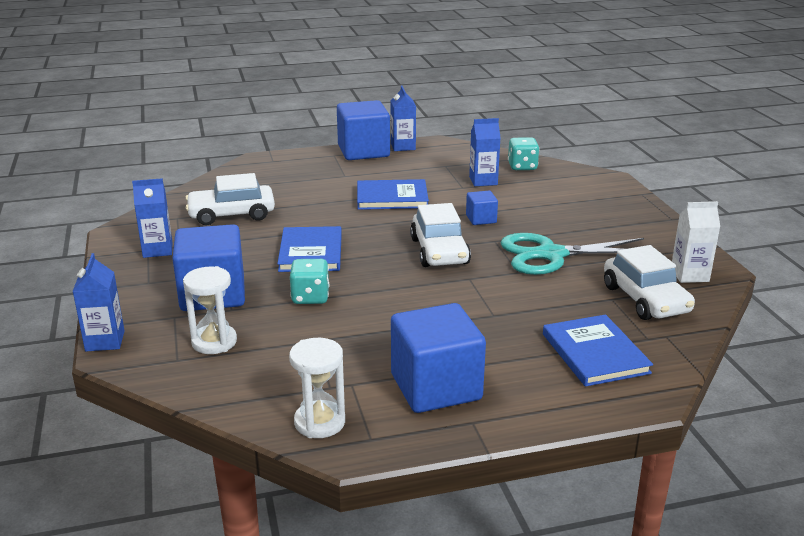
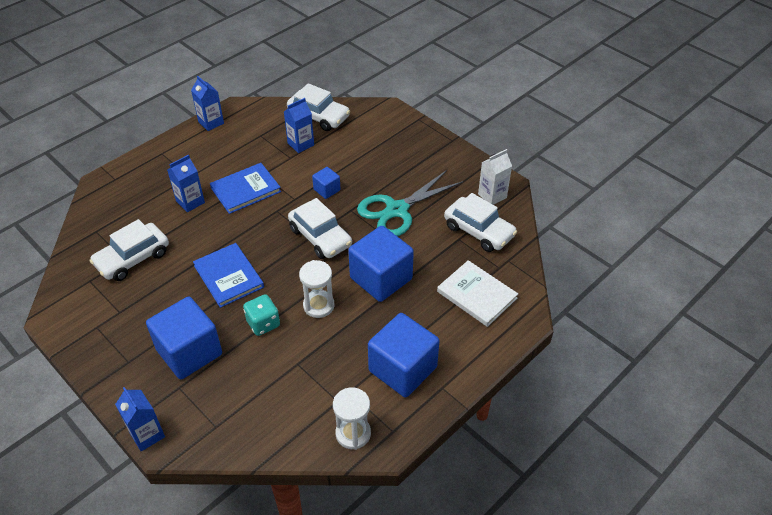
camera: 30 degrees left, 20 degrees up
(157, 250) = (105, 324): blue carton -> blue carton (190, 202)
(214, 342) = (229, 398): white hourglass -> white hourglass (318, 306)
(363, 151) = (183, 140): blue cube -> blue cube (381, 278)
(522, 167) = (318, 116): turquoise dice -> white car
(595, 353) = (476, 295): blue book -> white book

